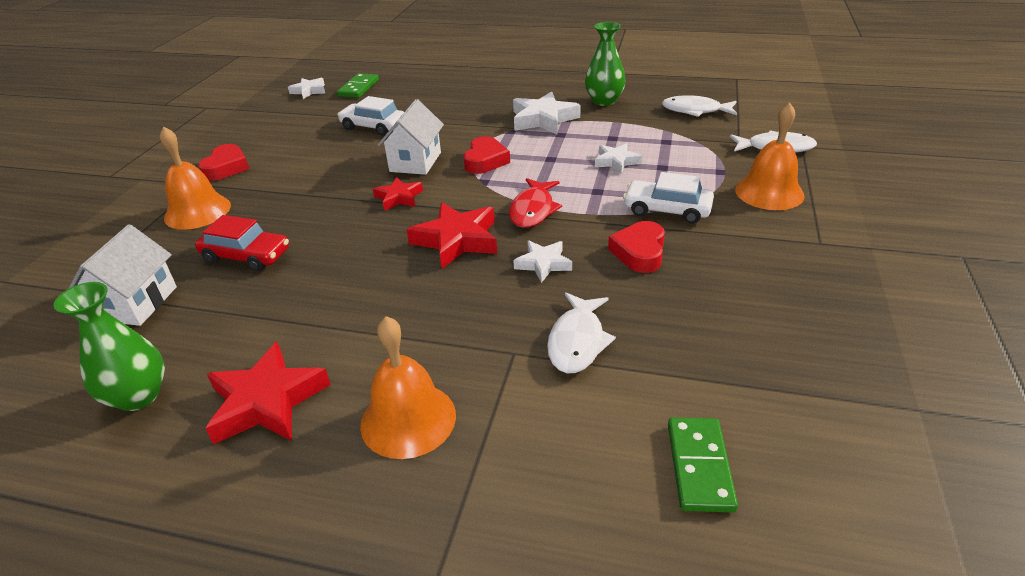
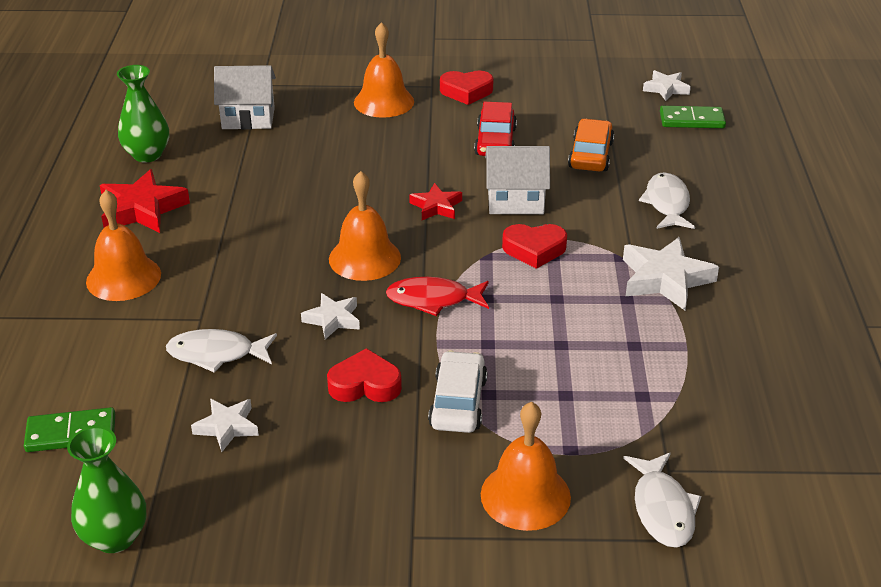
camera: 75 degrees right, 0 degrees up
(246, 256) = (319, 148): red car -> red car (495, 142)
(373, 126) = (590, 155): white car -> orange car
(457, 240) = (364, 258): red star -> orange bell
(604, 101) = (751, 328): green vase -> green vase (115, 537)
(616, 161) = (567, 353): white star -> white star (227, 427)
(695, 111) = (759, 423): white fish -> white fish (667, 203)

